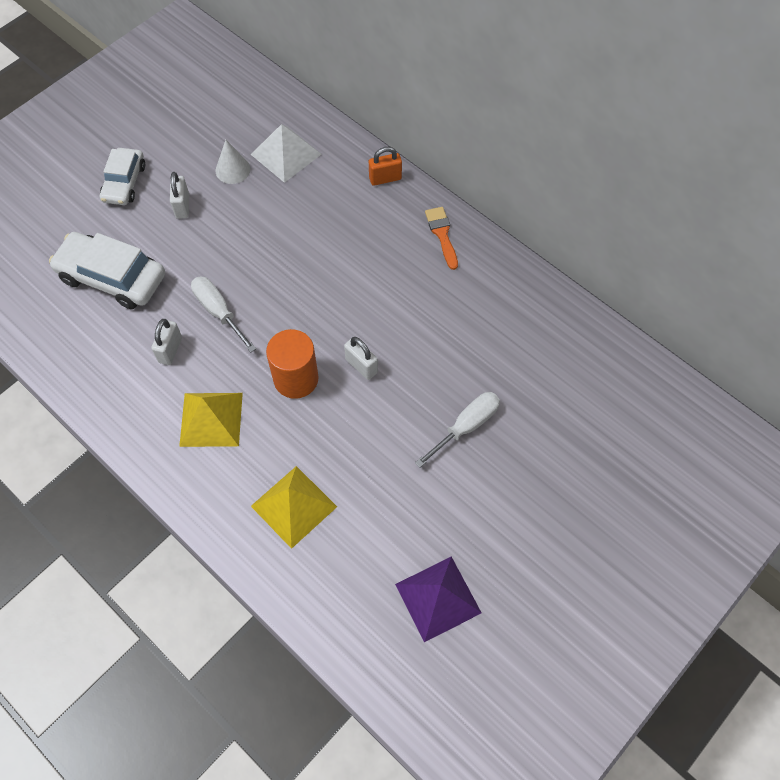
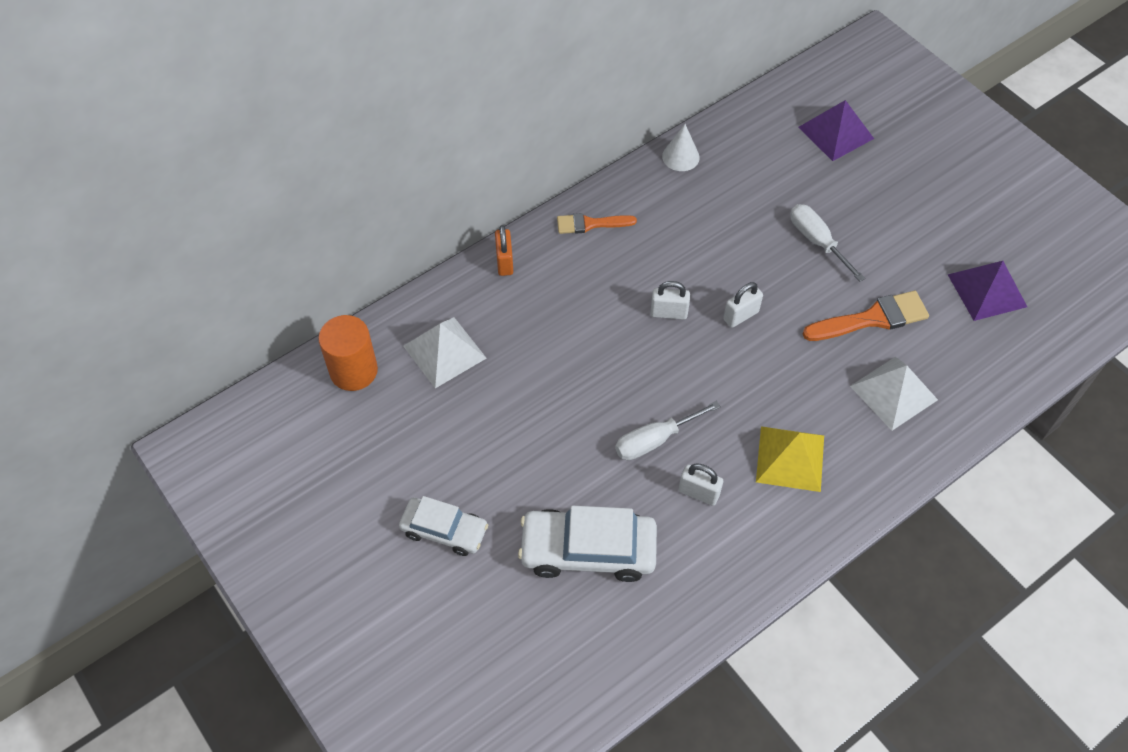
camera: 80 degrees left, 5 degrees down
(112, 277) = (588, 550): white car -> white car turned 60 degrees clockwise
(182, 206) = (497, 467): white padlock -> white padlock (668, 313)
(233, 170) = (454, 408): white cone -> white cone (680, 156)
(294, 506) = (893, 392): yellow pyramid -> white pyramid
(296, 379) = (749, 375): orange cylinder -> orange cylinder (353, 371)
(379, 483) = (872, 318): none -> orange brush
(621, 436) = (836, 132): none -> purple pyramid

